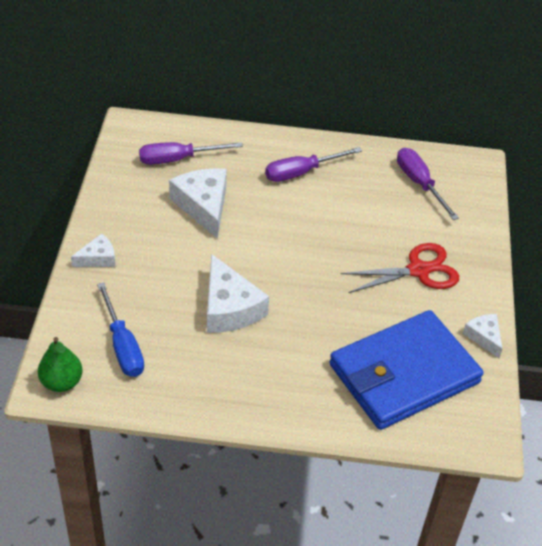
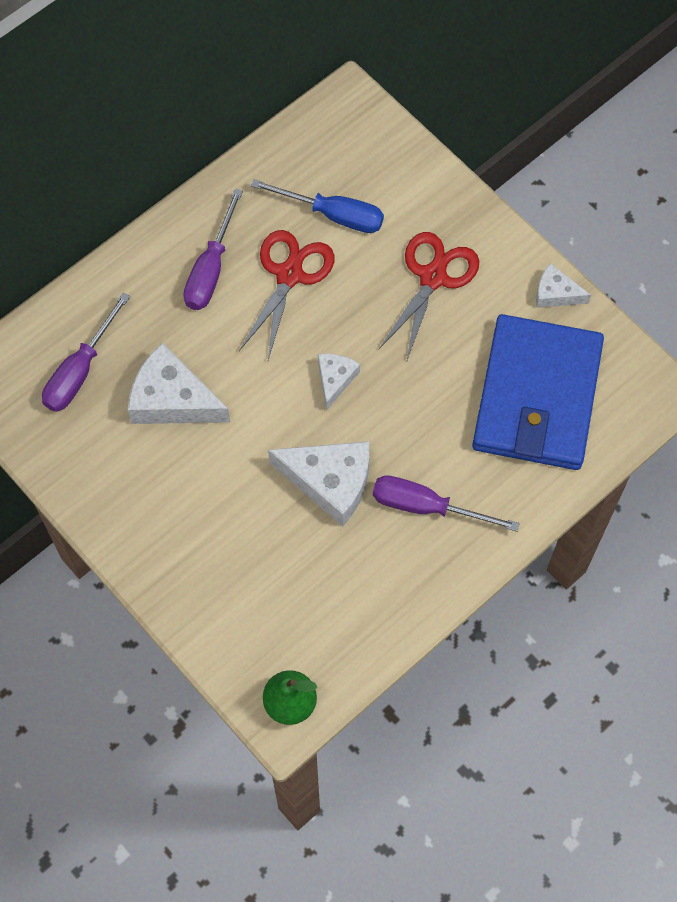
camera: 45 degrees left, 20 degrees up
(98, 258) = (155, 555): white cheese -> white cheese (335, 379)
(123, 346) = (293, 615): blue screwdriver -> blue screwdriver (333, 215)
(339, 206) = (289, 275): none -> red scissors
(419, 184) = (326, 176): purple screwdriver -> purple screwdriver (426, 507)

